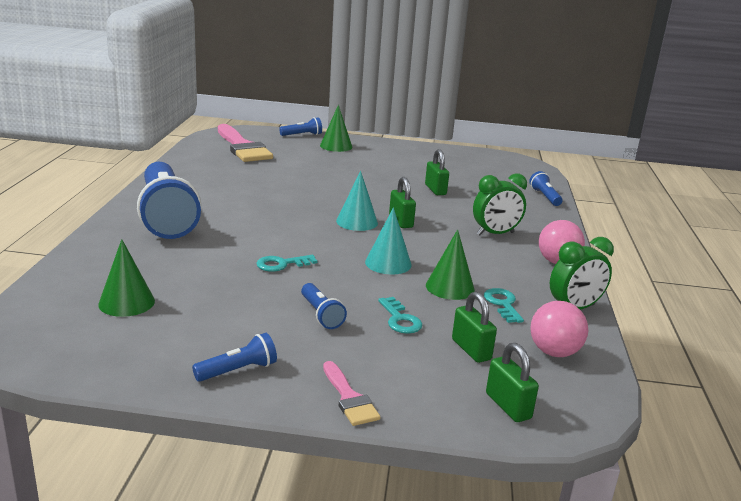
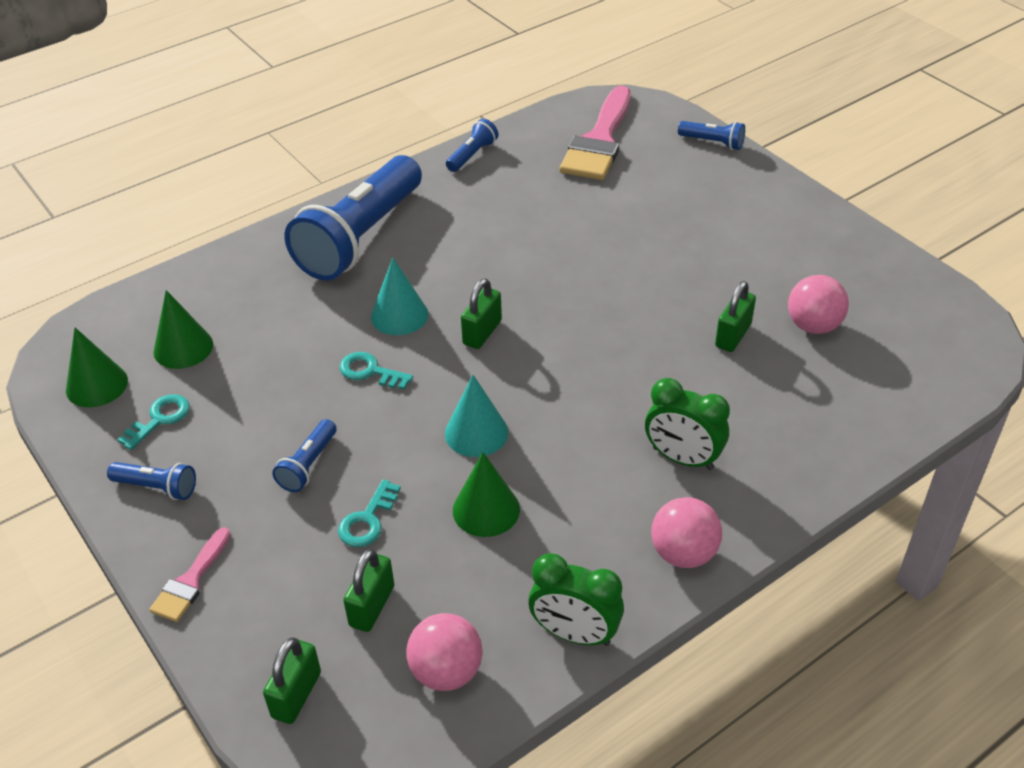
camera: 50 degrees right, 20 degrees up
(336, 146) = (726, 184): green cone -> green cone (96, 385)
(357, 222) = (541, 345): turquoise cone -> turquoise cone (399, 315)
(401, 221) = (595, 372): green padlock -> green padlock (482, 332)
(460, 177) = (813, 326): none -> pink ball
(502, 304) = (503, 571): turquoise key -> turquoise key (159, 419)
(545, 197) = (881, 429): blue flashlight -> blue flashlight (472, 155)

